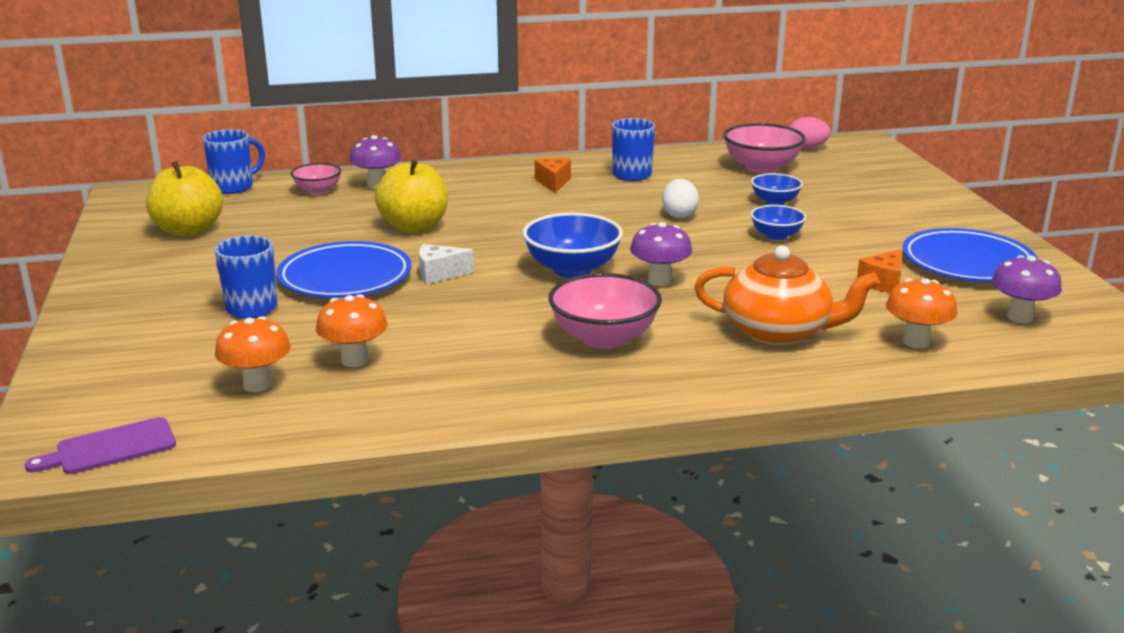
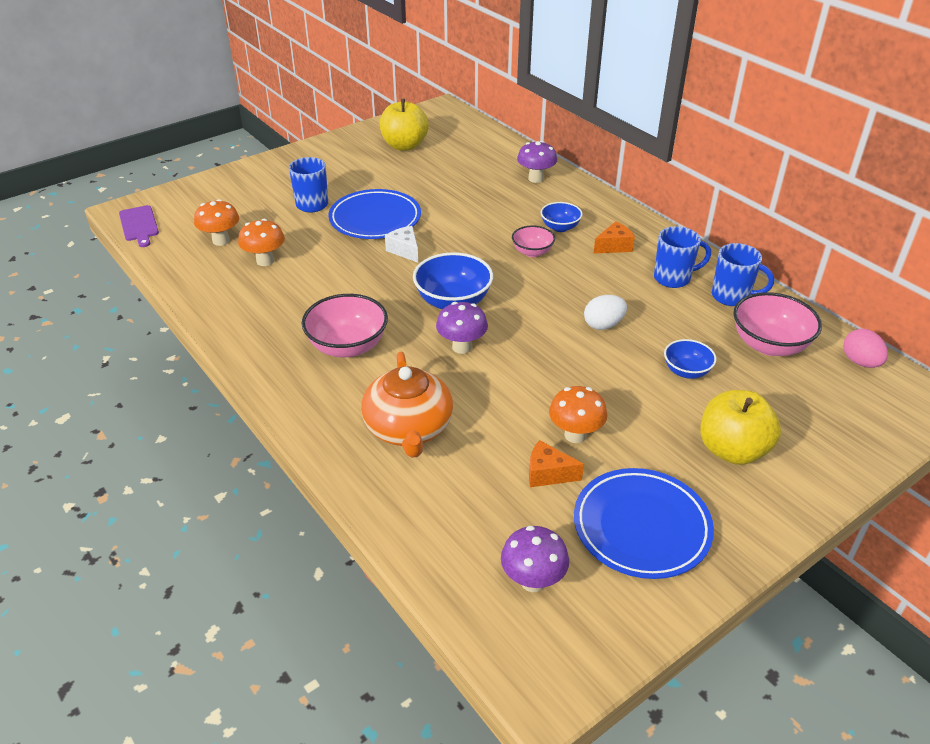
camera: 65 degrees right, 15 degrees up
(110, 448) = (139, 225): purple cutting board -> purple cutting board turned 150 degrees counterclockwise
(234, 187) = (483, 133): blue mug -> blue mug (731, 297)
(317, 191) = (505, 162): pink bowl -> pink bowl (532, 252)
(414, 227) = (475, 216): yellow apple -> yellow apple (732, 450)
(776, 235) = (604, 388): blue bowl -> blue bowl (560, 227)
(916, 342) = (435, 513): orange mushroom -> orange mushroom (575, 435)

